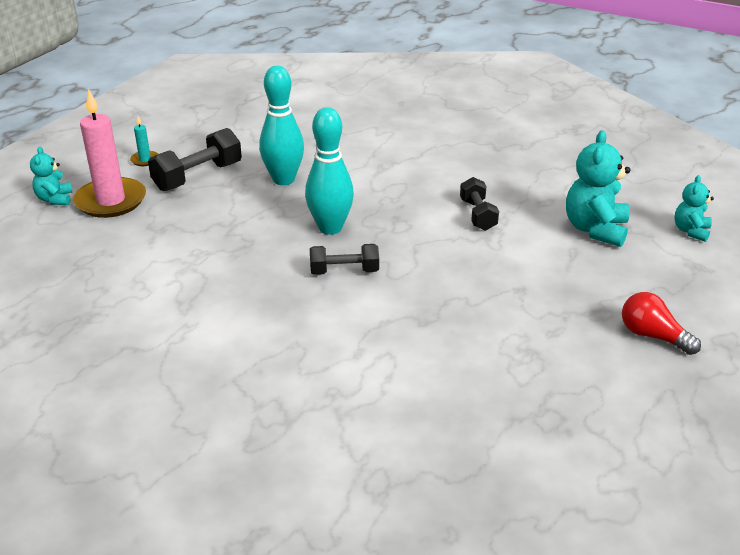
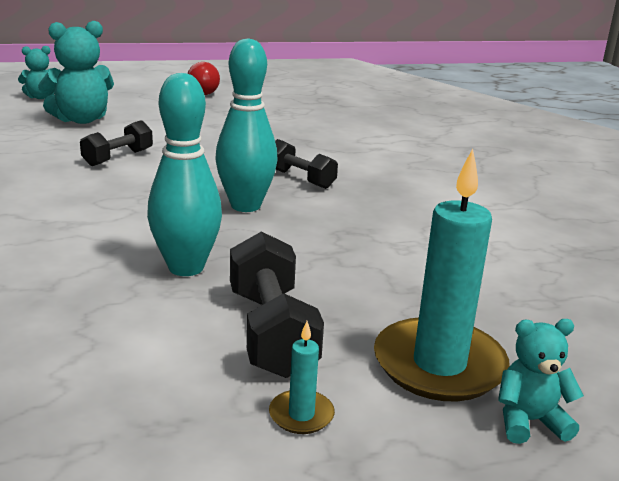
camera: 135 degrees left, 10 degrees down
(55, 199) = (529, 421): turquoise teddy bear -> turquoise teddy bear turned 135 degrees counterclockwise
(111, 201) = (439, 365): pink candle -> turquoise candle
(198, 176) = (271, 332): black dumbbell -> black dumbbell turned 75 degrees clockwise

